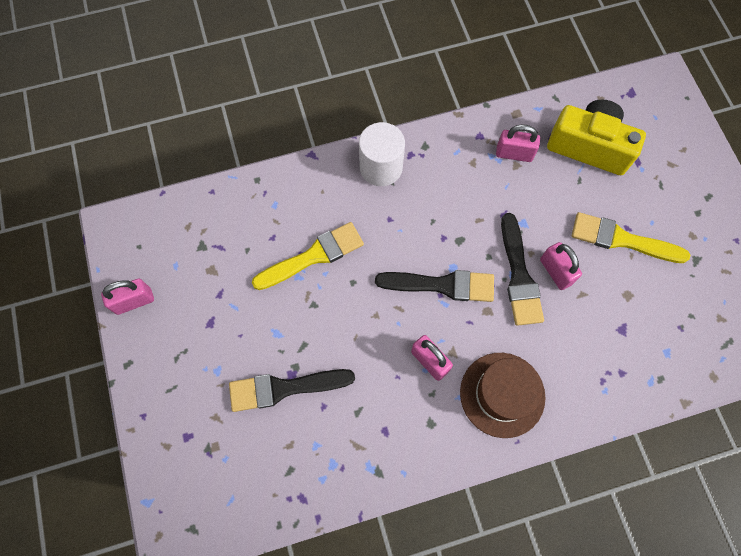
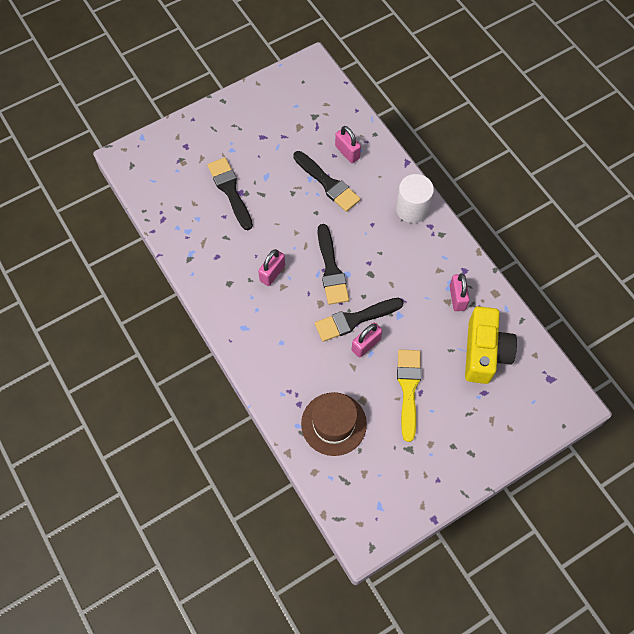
camera: 75 degrees right, 5 degrees down
(134, 301) = (264, 91): pink padlock -> pink padlock (347, 152)
(313, 256) = (327, 183): yellow brush -> black brush
(502, 394) = (261, 324): brown hat -> brown hat (333, 424)

